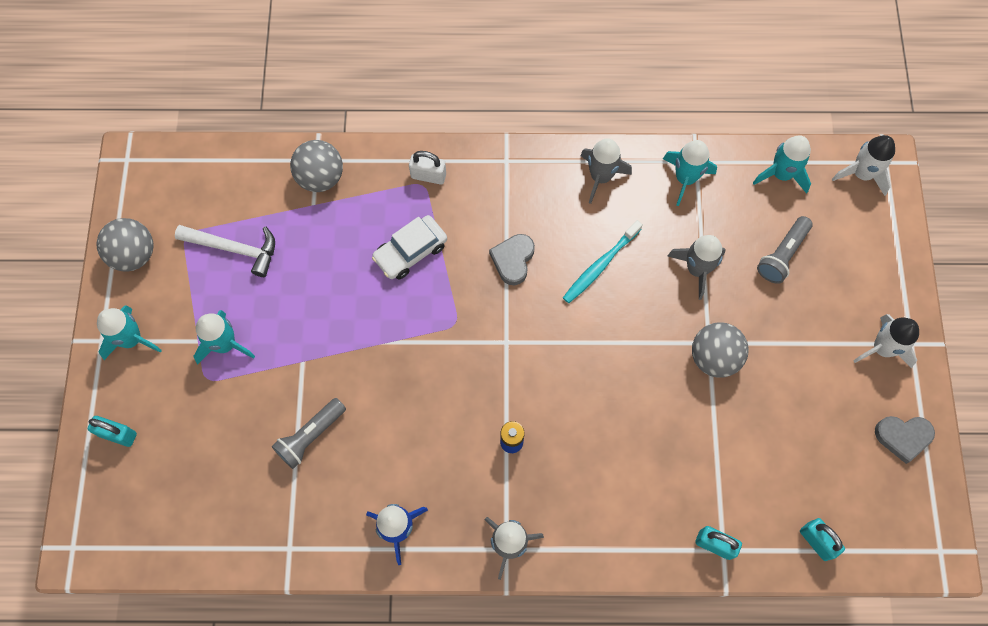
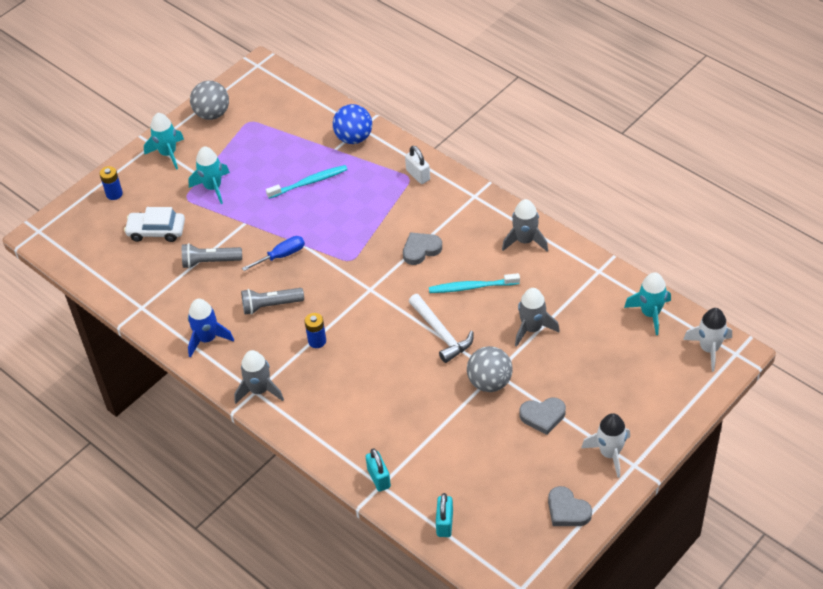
camera: 45 degrees right, 20 degrees down
(118, 434) = (114, 194): turquoise padlock -> blue battery
(235, 249) = (268, 144): white hammer -> white hammer (441, 333)
(320, 177) = (354, 138): grey ball -> blue ball
(324, 263) = (309, 182): none -> turquoise toothbrush
(380, 371) = (281, 256): none -> blue screwdriver
(410, 252) = (364, 207): white car -> white car (156, 231)
(685, 178) = (580, 275): turquoise rocket -> none
(782, 255) = (599, 358): grey flashlight -> grey flashlight (270, 305)
(793, 356) = (543, 416): none -> grey heart

